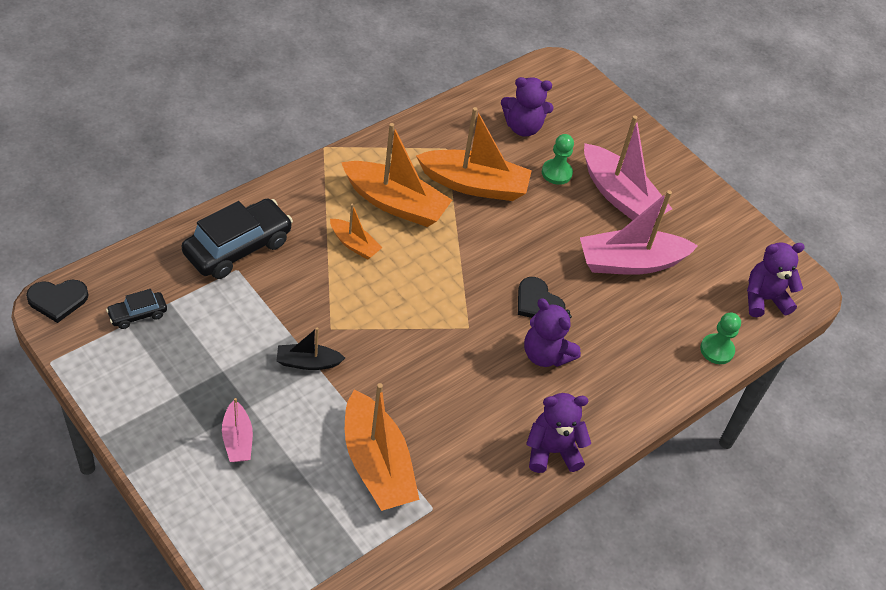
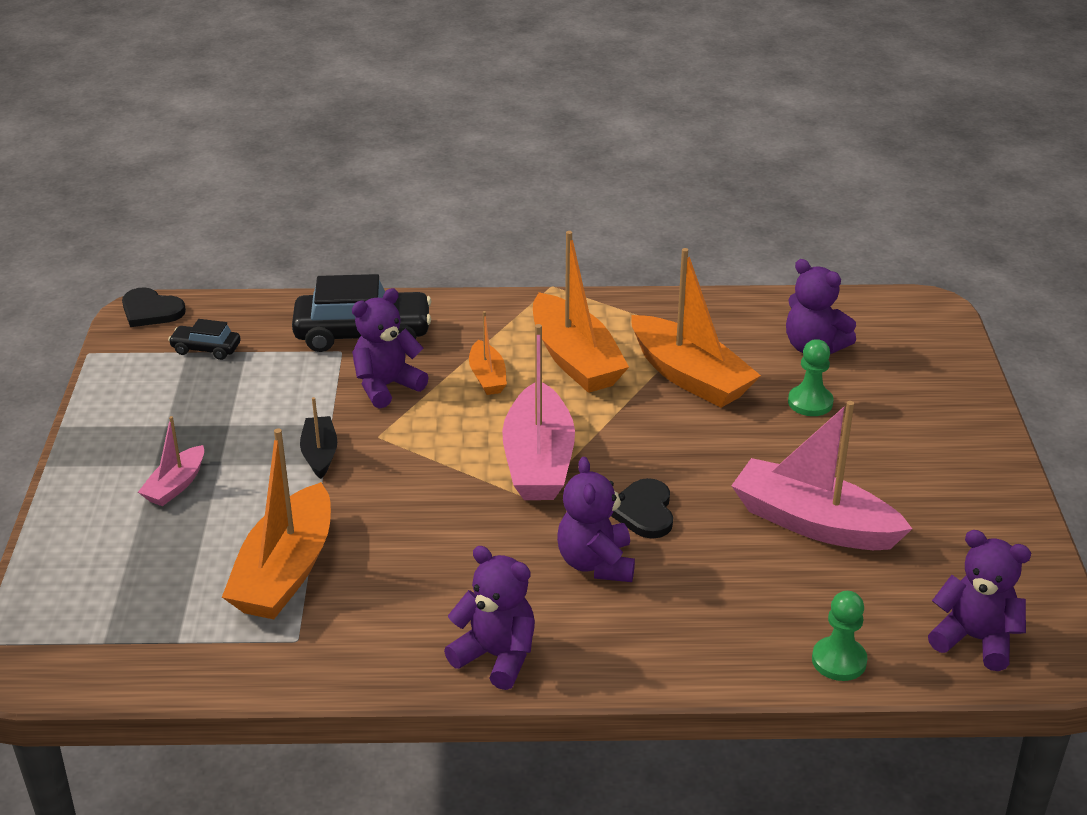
camera: 45 degrees right, 15 degrees down
(297, 284) = (386, 386): none -> purple teddy bear
(308, 362) = (320, 454): black boat -> black boat turned 45 degrees clockwise
(620, 196) = (873, 455): pink boat -> pink boat (538, 460)

